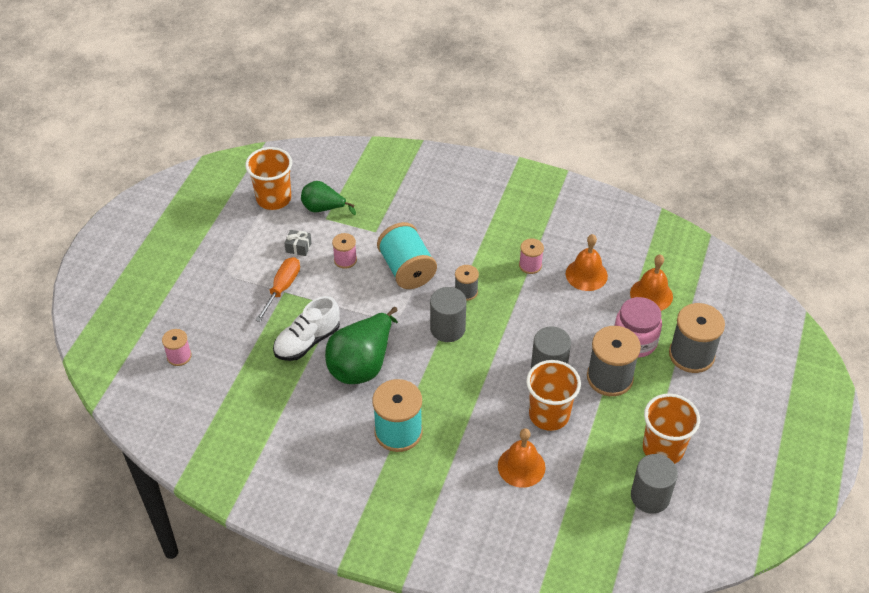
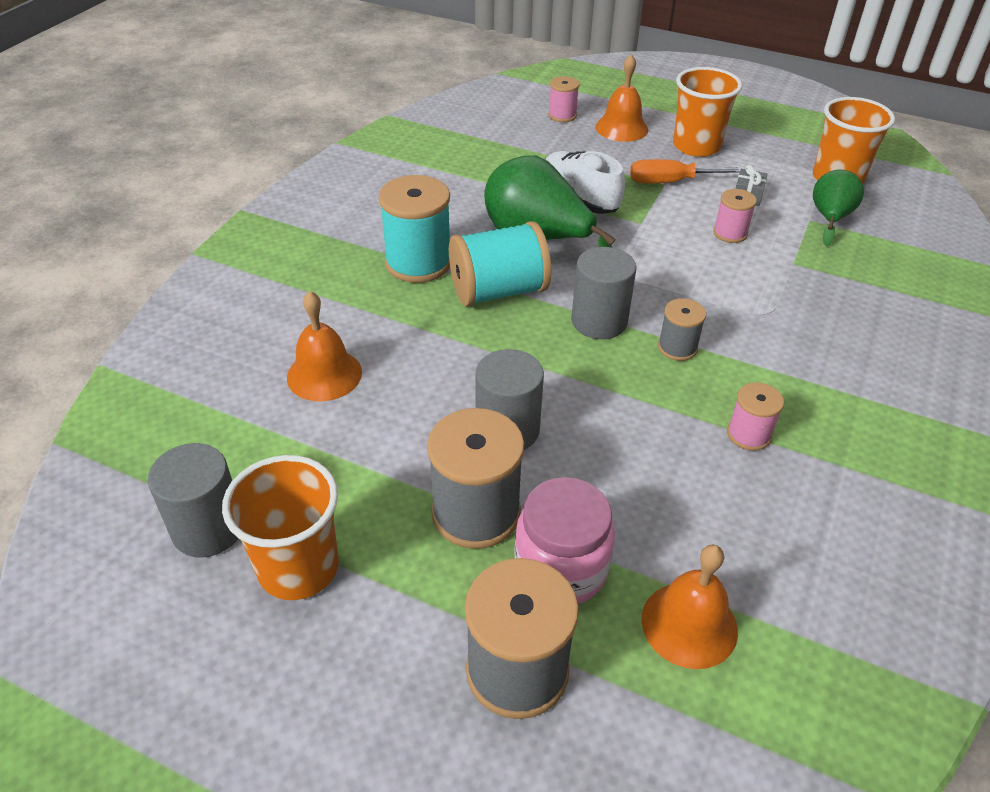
camera: 95 degrees right, 5 degrees down
(282, 288) = (671, 182): orange screwdriver -> orange screwdriver turned 150 degrees clockwise
(406, 269) = (718, 288): turquoise spool -> turquoise spool (498, 291)
(549, 415) = (411, 418): orange cup -> orange cup (696, 146)
(586, 274) = (735, 516): orange bell -> orange bell (621, 128)

